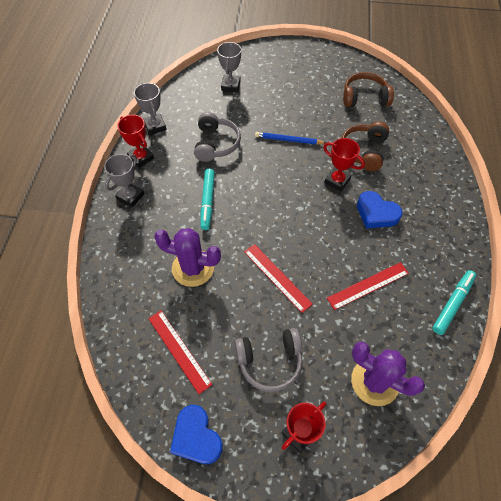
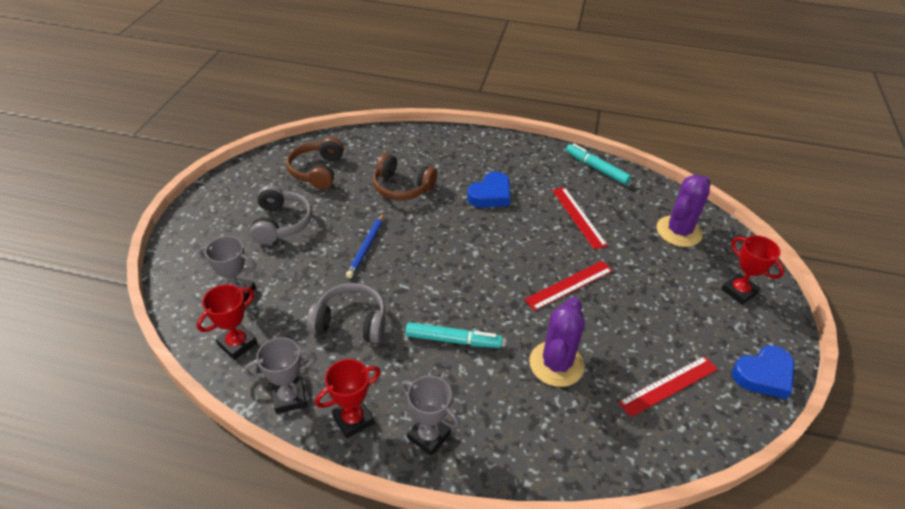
camera: 85 degrees left, 15 degrees down
(270, 361) = (670, 304): grey headphones -> grey headphones (281, 223)
(337, 181) = (441, 216): red trophy -> red trophy (237, 344)

